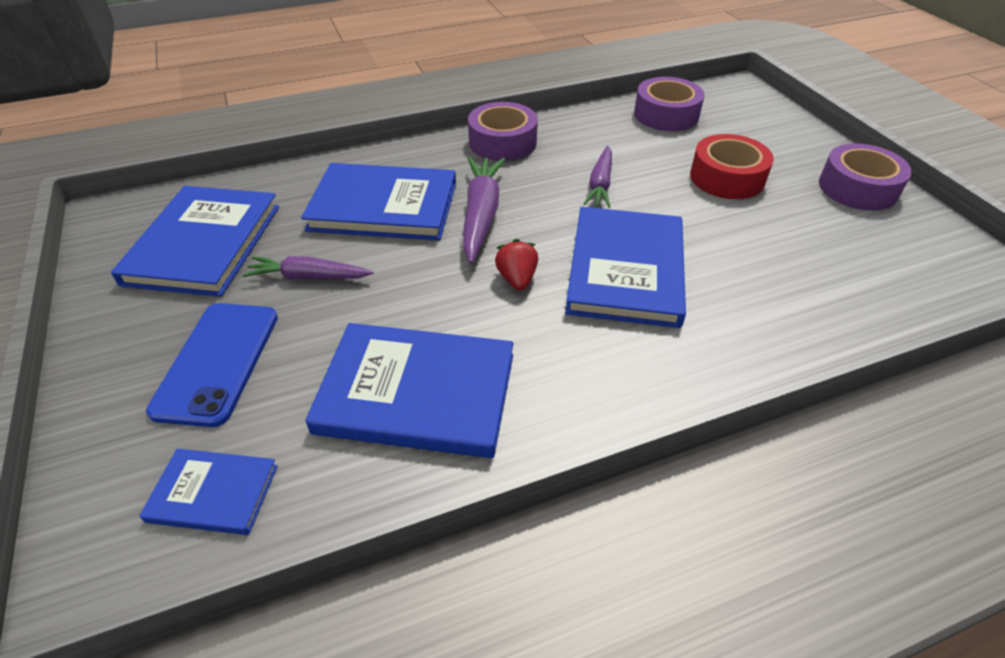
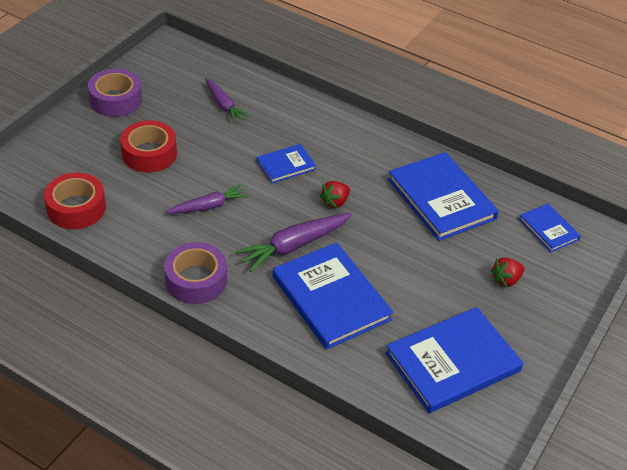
camera: 130 degrees left, 0 degrees up
(217, 362) = (506, 280): blue phone -> red strawberry
(308, 277) = (422, 288): purple carrot -> purple carrot (224, 105)
(626, 270) = (286, 165): blue book -> blue book, size x0.53
(666, 115) = (76, 208): purple tape -> red tape

